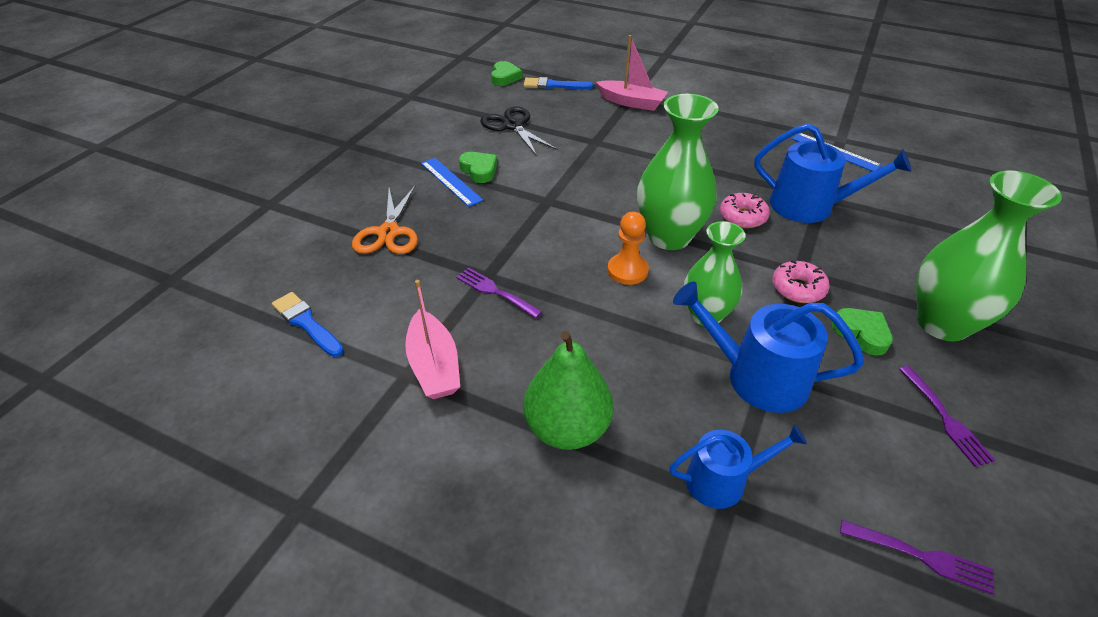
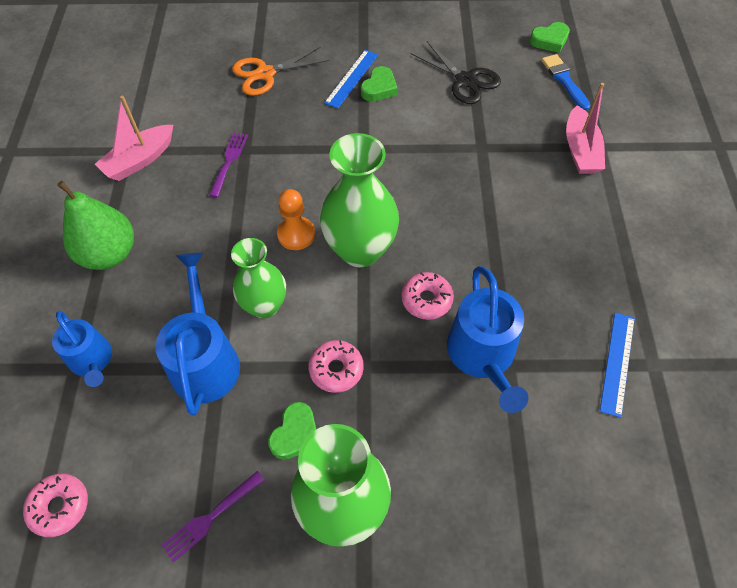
camera: 65 degrees right, 15 degrees up
(307, 323) = (152, 80): blue brush -> none
(512, 126) = (465, 80): black scissors -> black scissors turned 105 degrees clockwise
(921, 556) = (60, 507): purple fork -> pink donut

